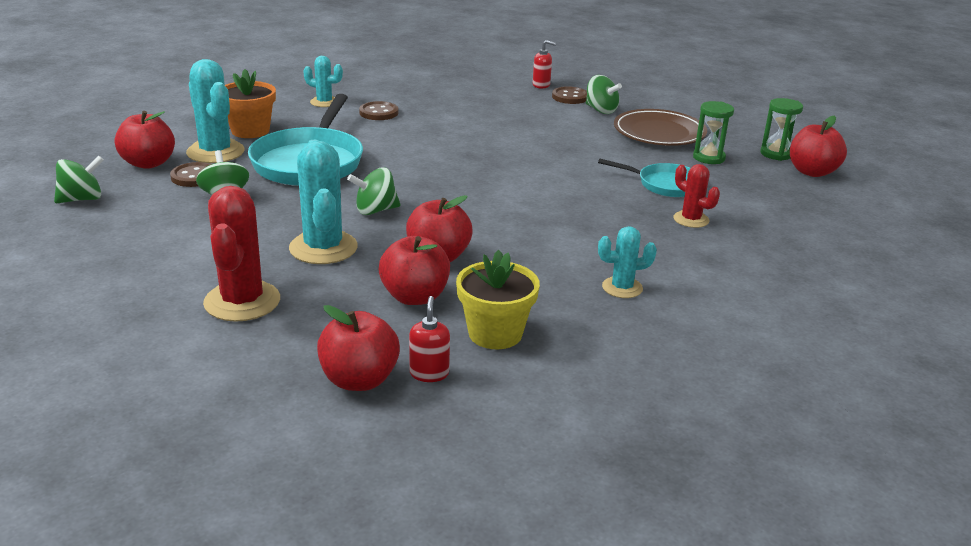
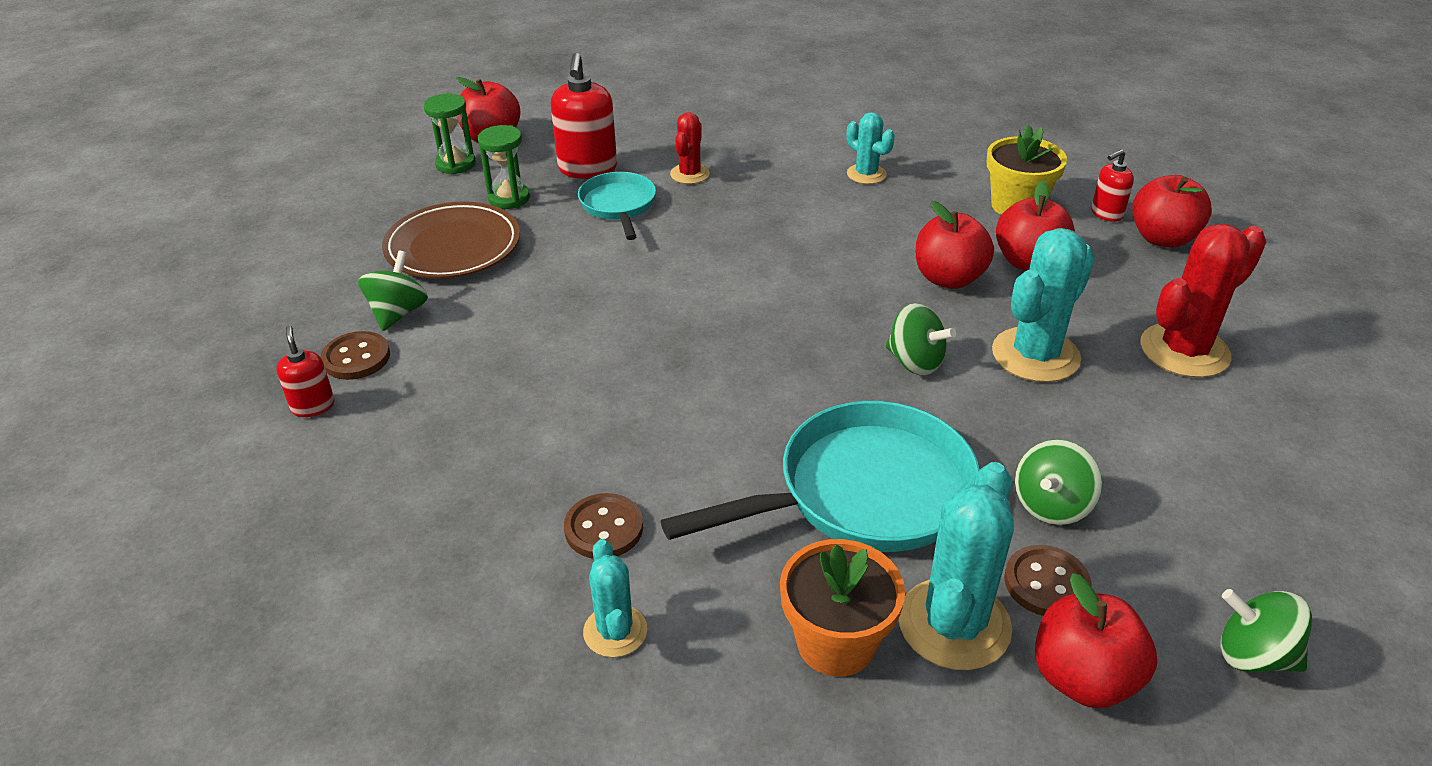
camera: 120 degrees left, 10 degrees up
(732, 189) = (587, 169): none -> red soap dispenser

